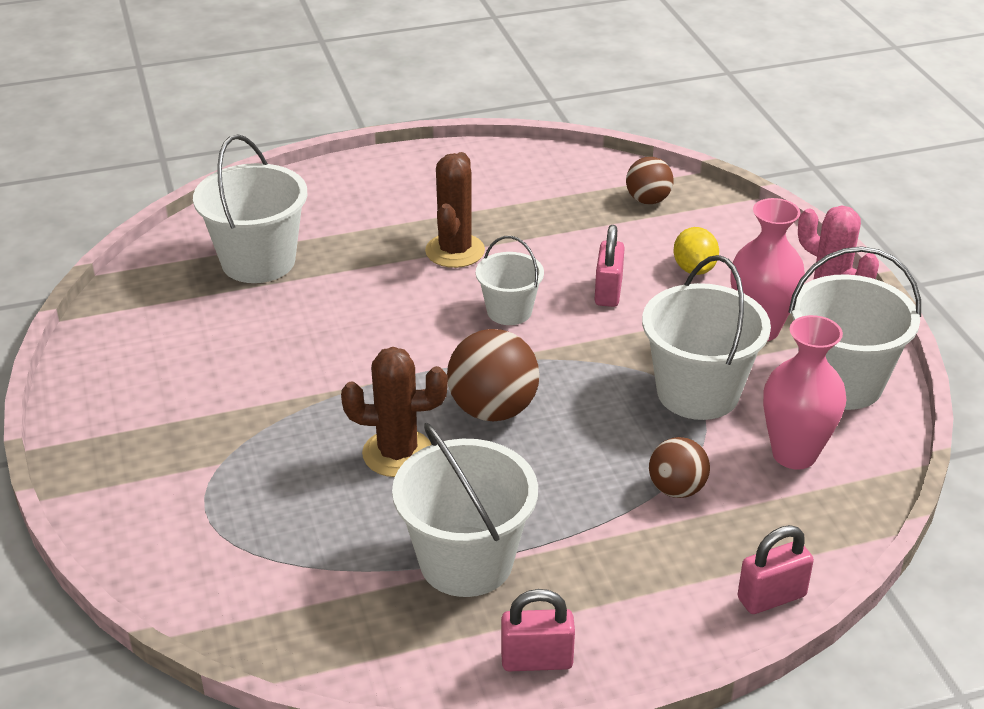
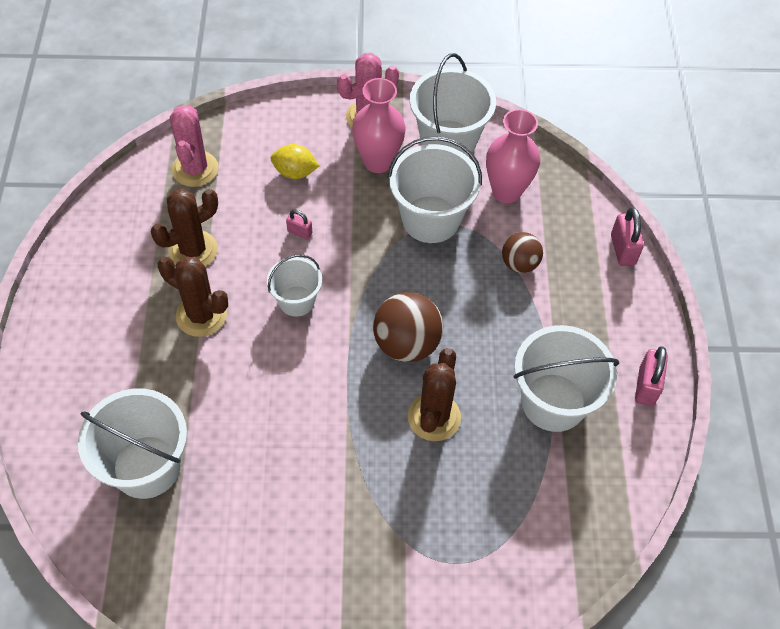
camera: 75 degrees left, 20 degrees up
(536, 225) = (193, 250): none -> brown cactus
(608, 292) = (299, 232): pink padlock -> pink padlock, size x0.59
(648, 200) = (195, 169): brown ball -> pink cactus

